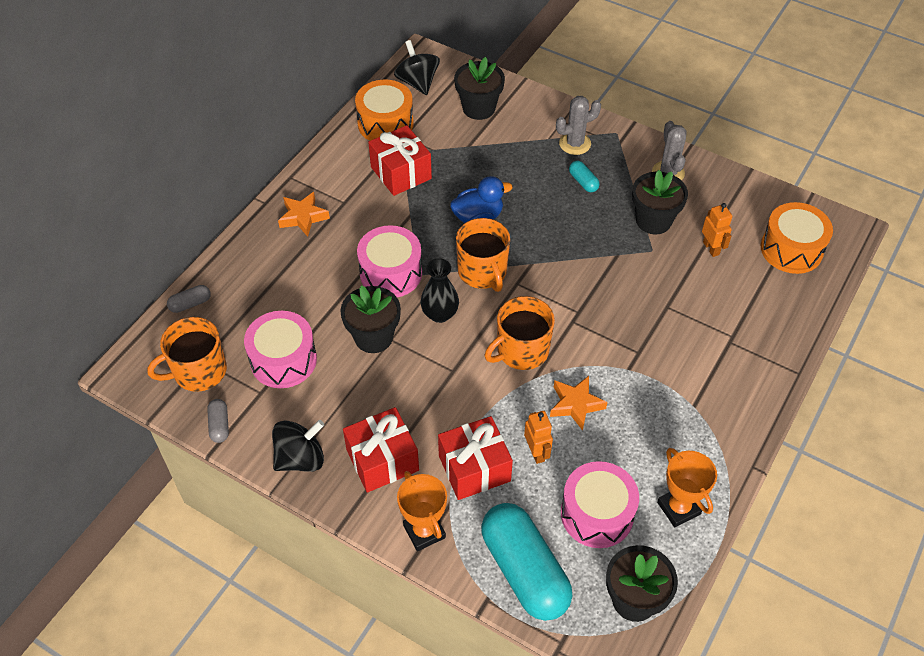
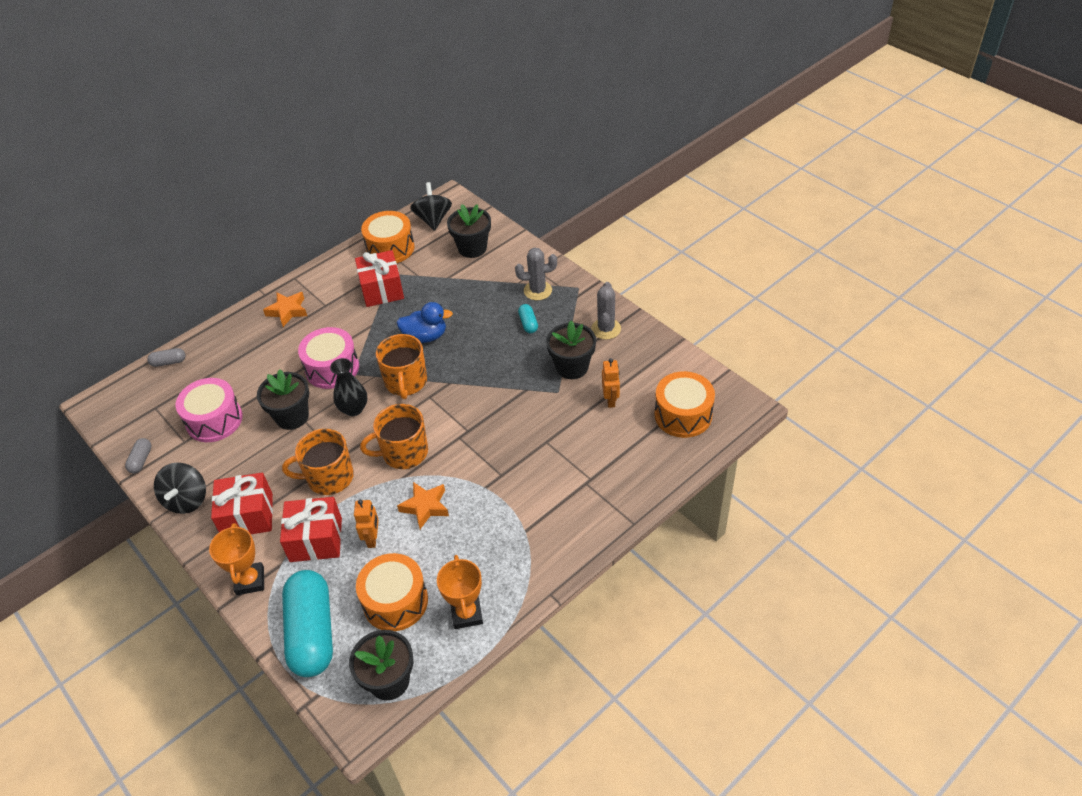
camera: 20 degrees right, 5 degrees down
(198, 371) = (148, 415): orange mug -> orange mug (329, 477)
(300, 458) = (187, 500): black spinning top -> black spinning top turned 105 degrees clockwise
(597, 514) = (395, 601): pink drum -> orange drum

